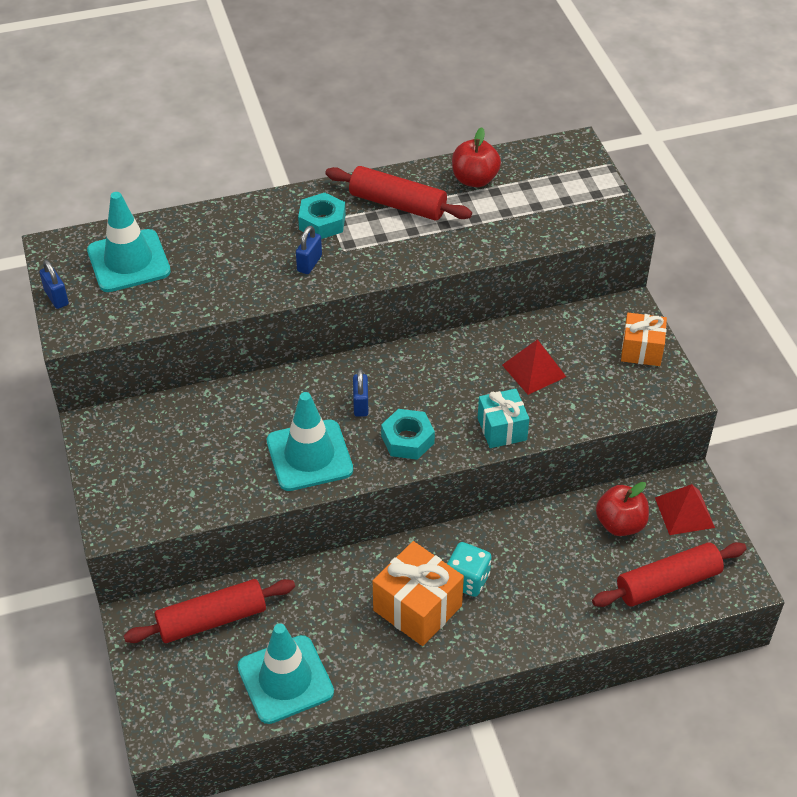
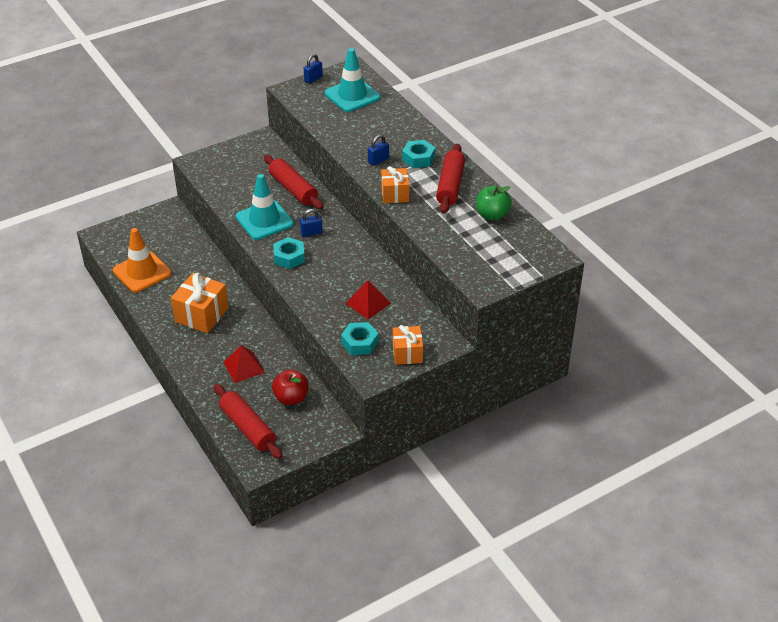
camera: 75 degrees right, 5 degrees down
(212, 619) = (176, 236): red rolling pin -> red rolling pin (293, 189)
(285, 679) = (142, 272): turquoise traffic cone -> orange traffic cone
(309, 263) = (378, 160): blue padlock -> blue padlock turned 45 degrees counterclockwise
(396, 261) = (395, 194): none -> orange gift
(467, 580) = (227, 333): turquoise dice -> none
(474, 179) = (492, 215): red apple -> green apple
(502, 429) = (311, 296): turquoise gift -> none
(611, 394) = (359, 343): none -> turquoise nut
(684, 512) = (311, 430): red pyramid -> red pyramid (244, 367)

